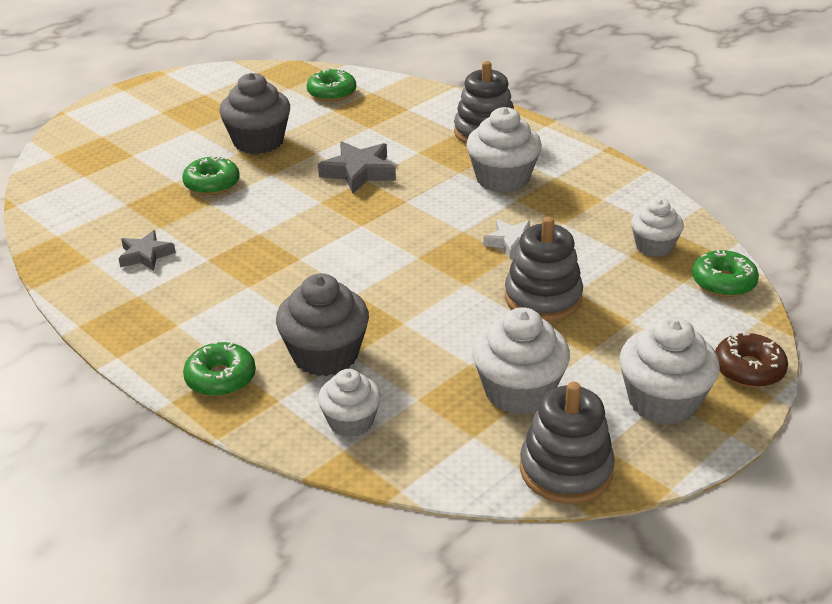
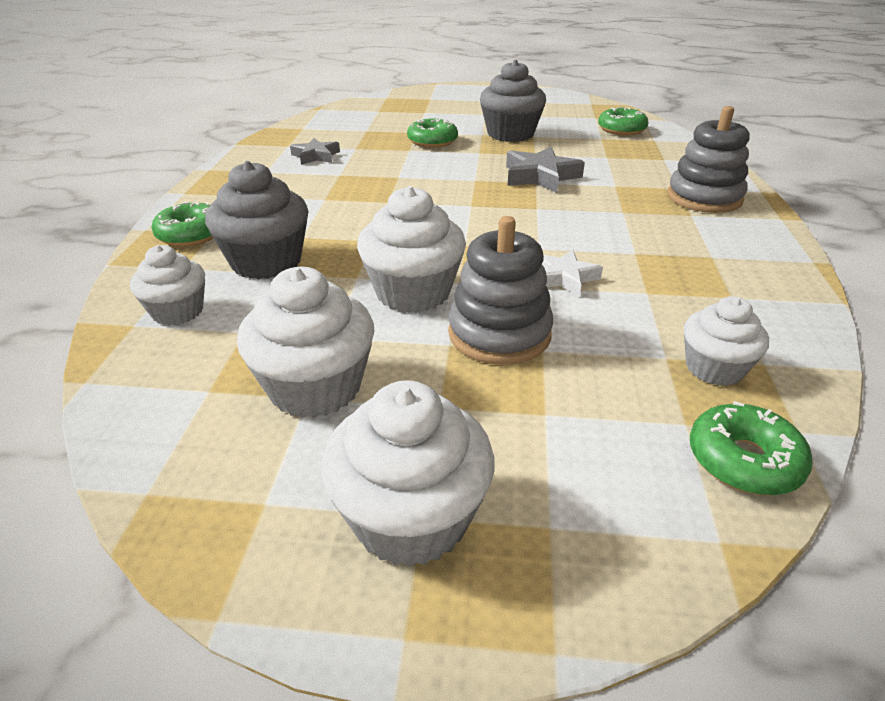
camera: 50 degrees right, 0 degrees up
(502, 179) = (653, 233): white cupcake -> white cupcake (413, 292)
(566, 470) = (192, 488): grey stacking toy -> none
(748, 369) = (586, 584): brown donut -> none

